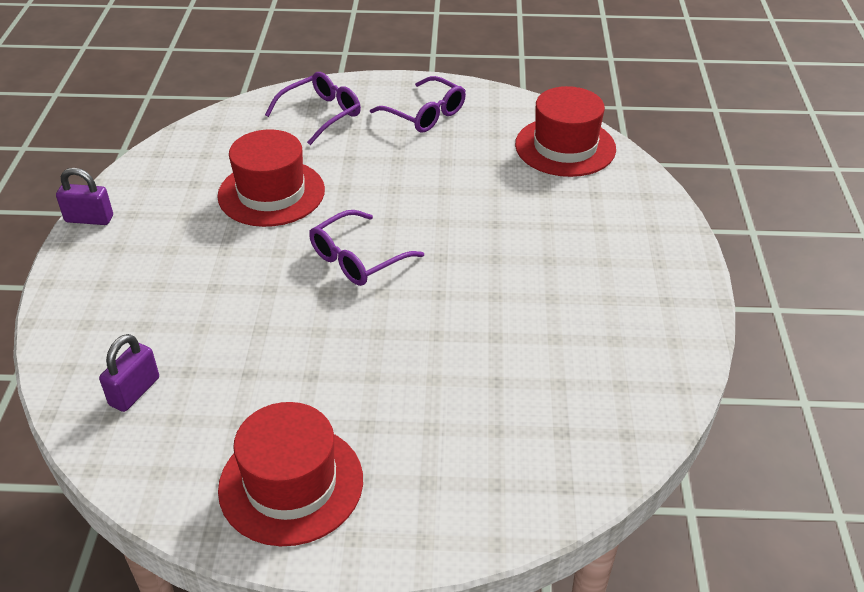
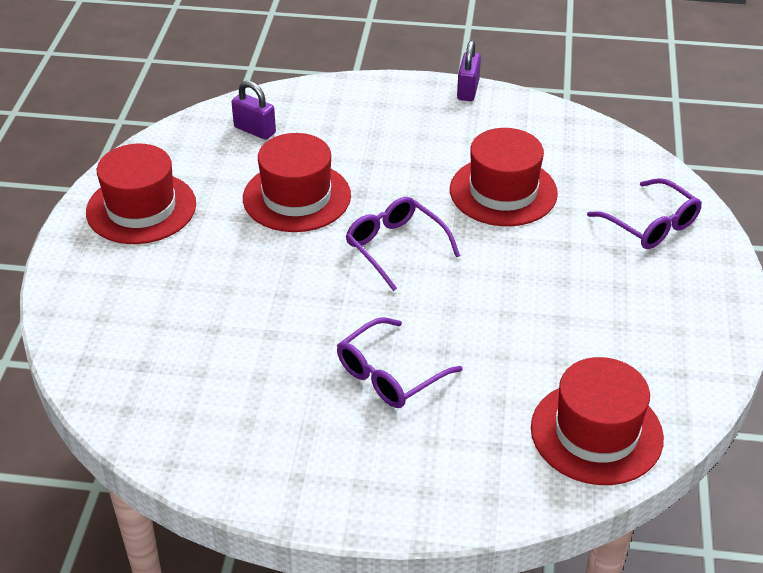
camera: 95 degrees right, 0 degrees up
(274, 339) = (297, 197): none -> red hat
(425, 114) = (660, 309): purple glasses -> purple glasses (389, 375)

